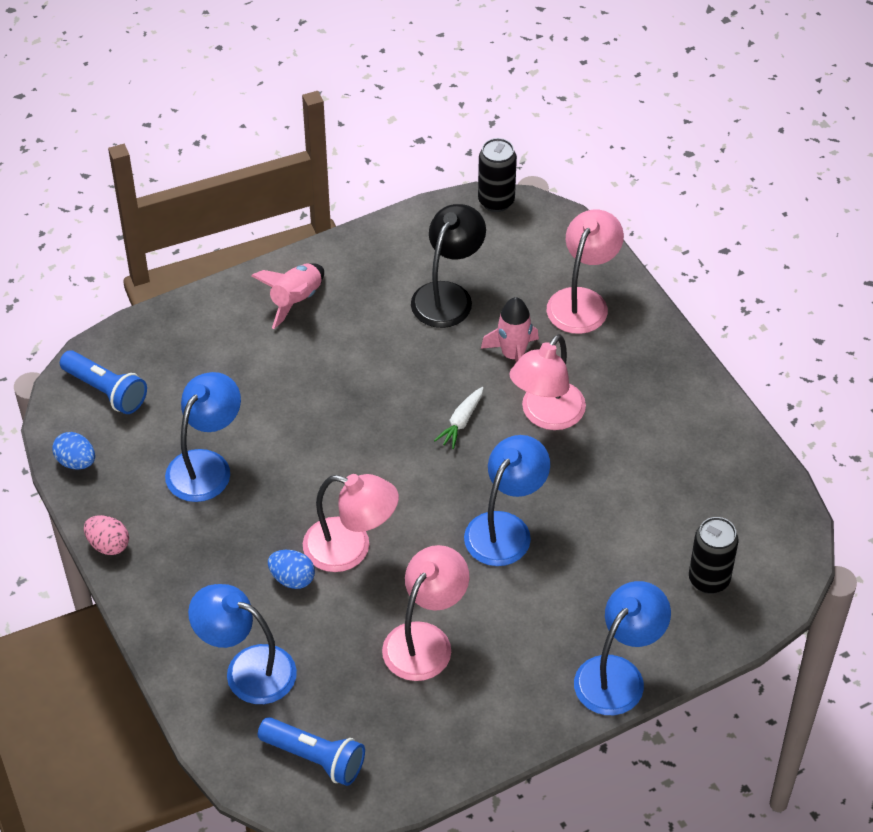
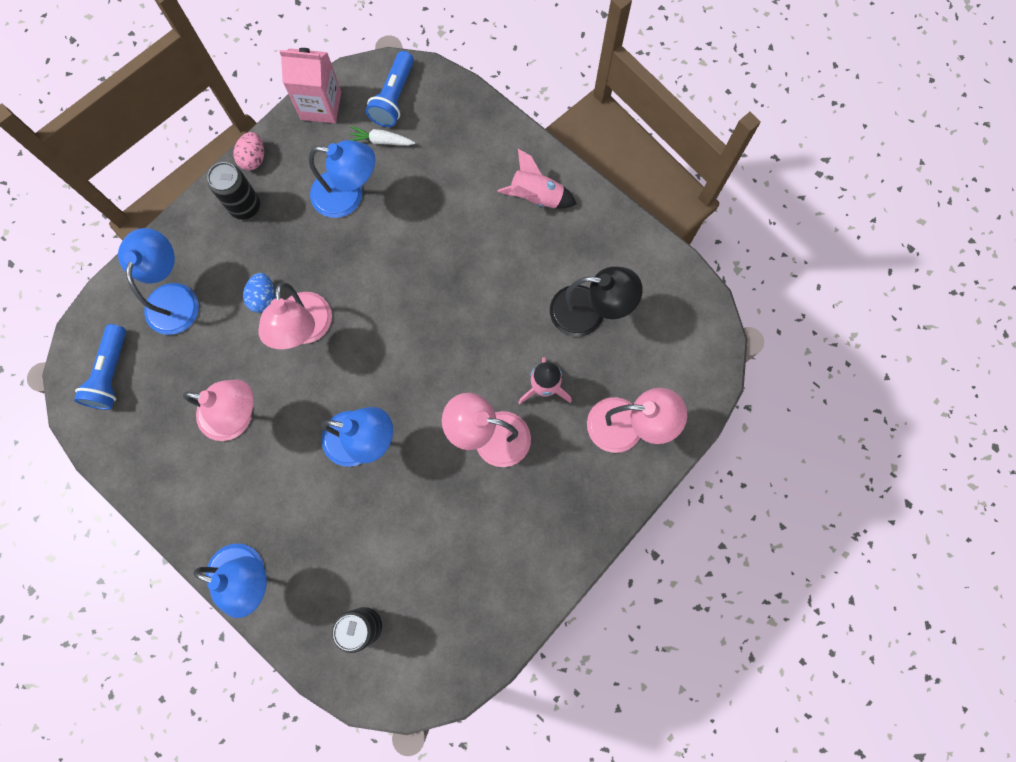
camera: 70 degrees right, 25 degrees up
(76, 462) = (321, 105): blue egg -> pink carton
(461, 422) = (458, 370): white carrot -> white carrot (381, 141)
(496, 201) = (712, 315): black can -> black can (245, 206)

